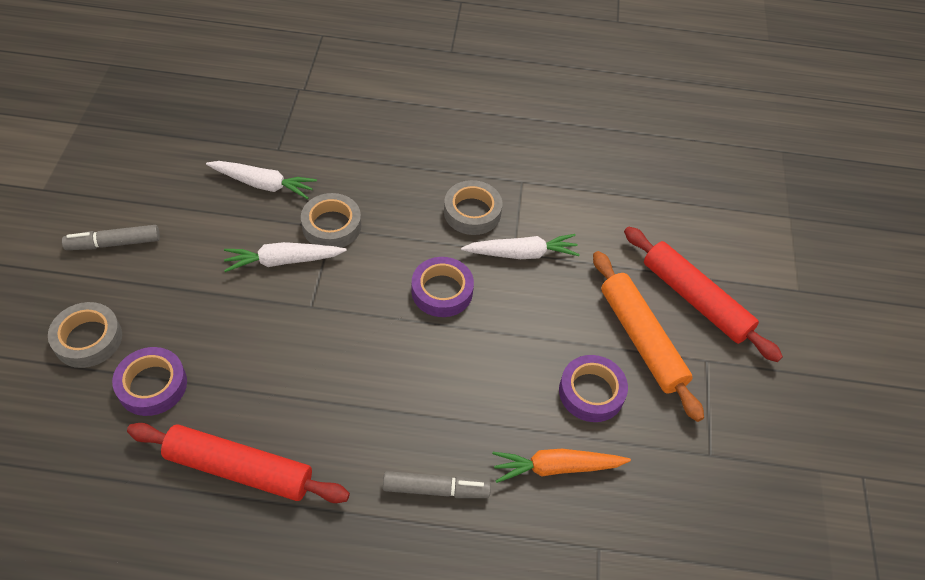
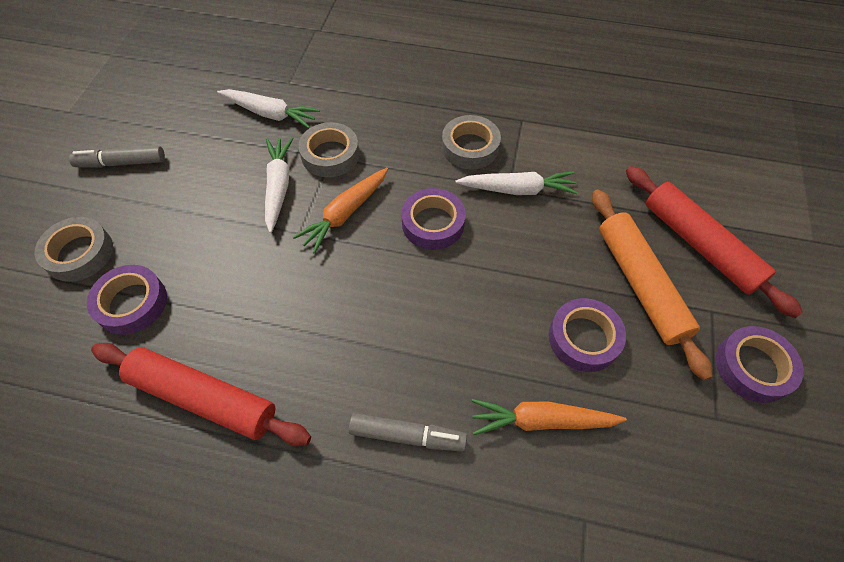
camera: 10 degrees right, 5 degrees up
(283, 261) = (278, 186): white carrot -> white carrot turned 90 degrees clockwise
(354, 286) = (345, 214): none -> orange carrot
(742, 408) = (753, 367): none -> purple tape

